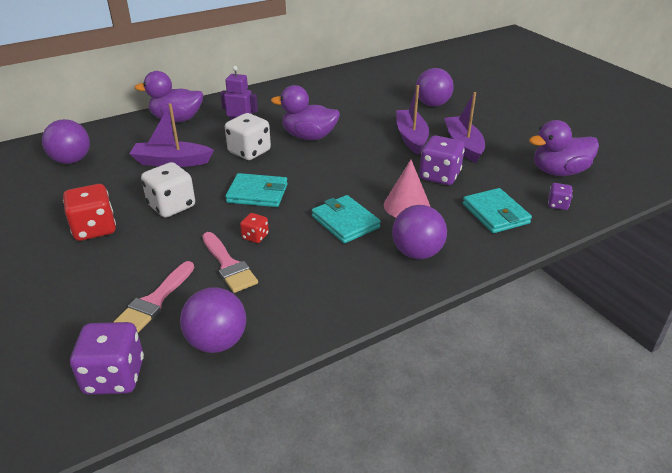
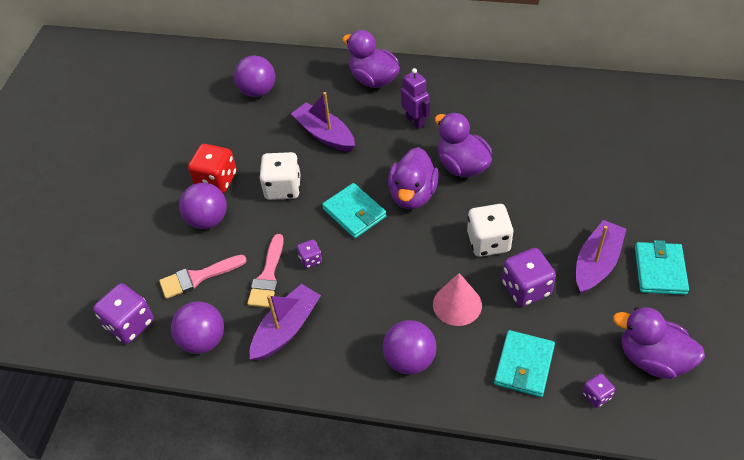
camera: 45 degrees right, 15 degrees up
(249, 152) = (394, 157): white dice -> white dice (488, 242)
(255, 236) = (310, 260): red dice -> purple dice
(292, 165) = (413, 195): none -> purple duck
(345, 222) = (389, 289): turquoise wallet -> turquoise wallet (660, 270)
(411, 137) = (556, 222): purple boat -> purple boat (286, 329)
(432, 104) = (633, 186): purple ball -> purple ball (208, 220)

